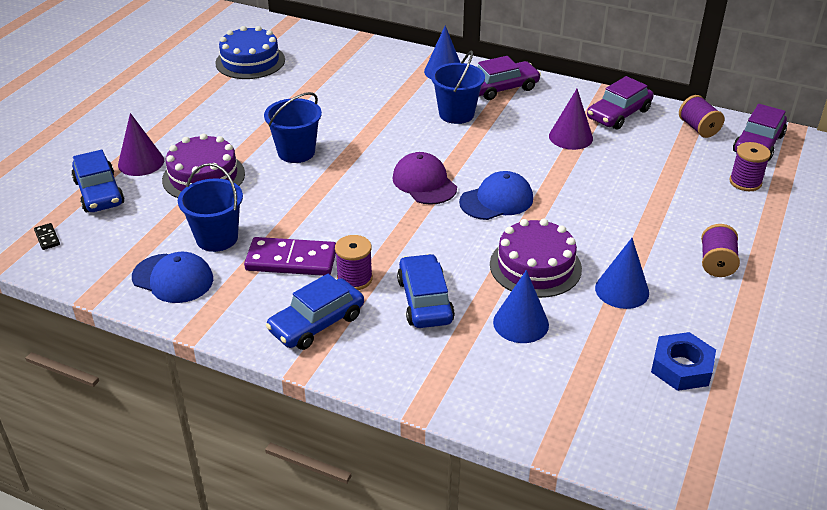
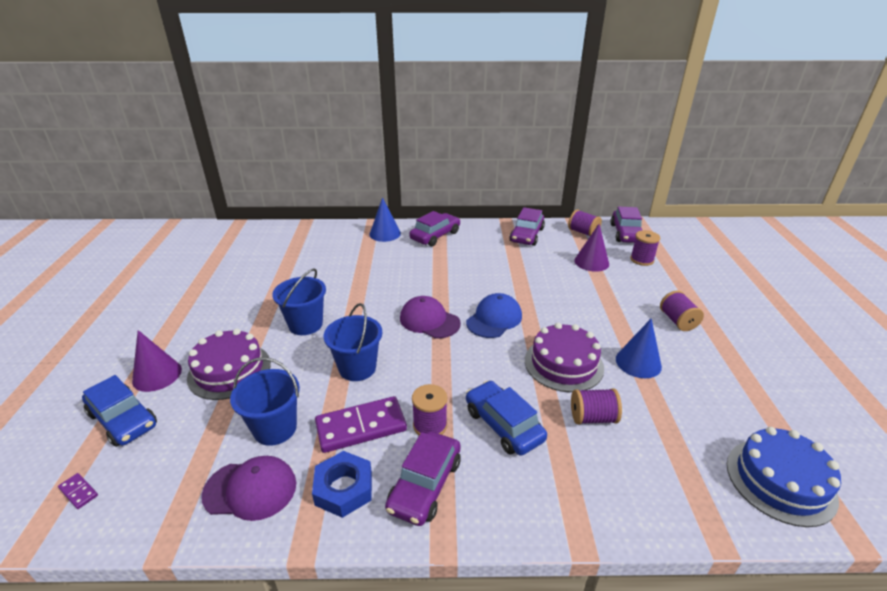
camera: 25 degrees left, 5 degrees down
(47, 238) = (78, 492): black domino -> purple domino
(173, 278) = (250, 489): blue cap -> purple cap
(250, 61) = (221, 260): blue cake -> blue cake (780, 481)
(316, 323) = (425, 485): blue car -> purple car
(456, 114) = (416, 261): blue bucket -> blue bucket (357, 368)
(521, 323) = (592, 418): blue cone -> purple spool
(570, 137) = (508, 258): purple cone -> purple cone (591, 262)
(681, 367) = (732, 412): blue nut -> blue nut (343, 488)

